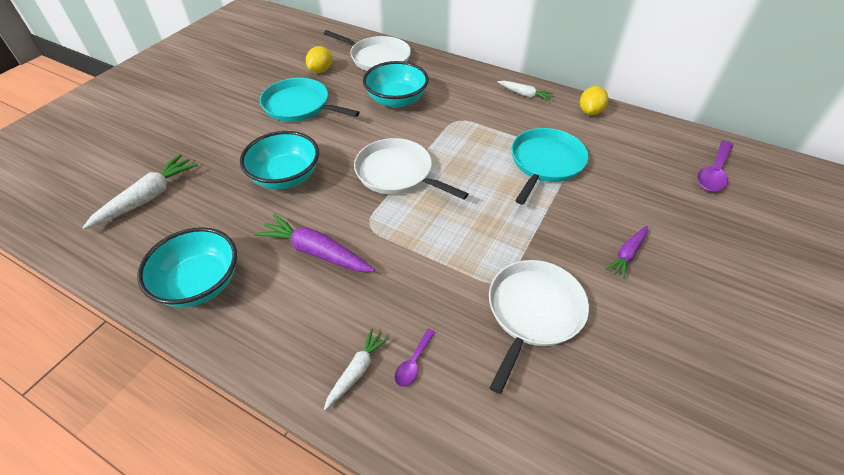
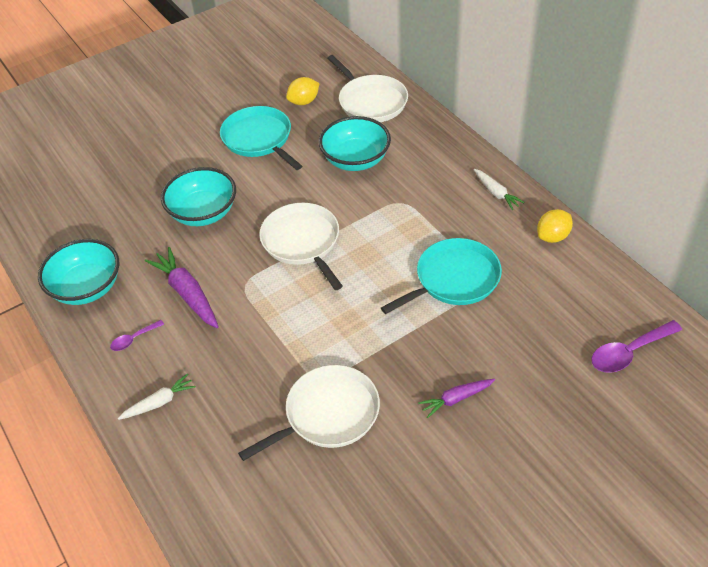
camera: 30 degrees right, 0 degrees up
(148, 197) = (85, 196): white carrot -> none
(413, 363) = (204, 414): purple spoon -> purple spoon (134, 339)

